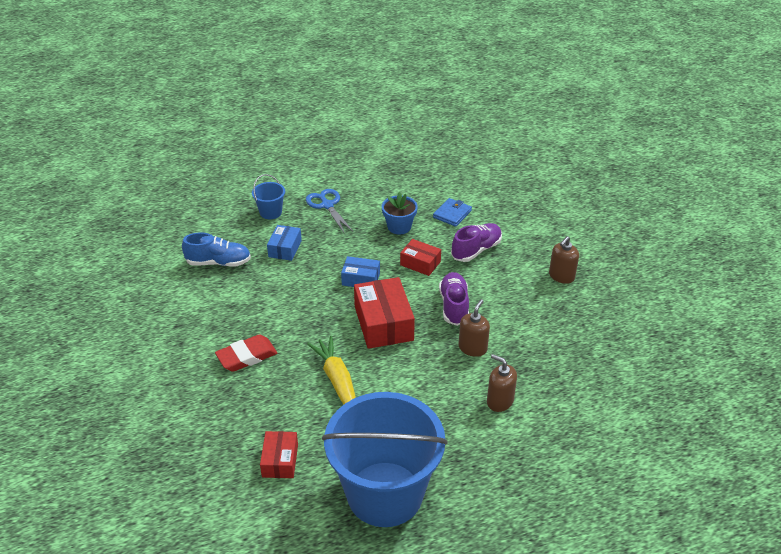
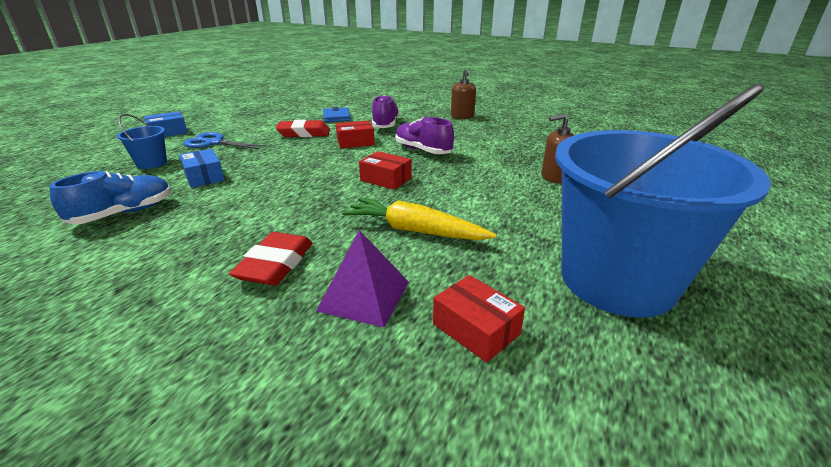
camera: 45 degrees left, 10 degrees down
(260, 406) = (364, 295): none -> purple pyramid
(361, 279) = (318, 166): blue box -> blue box (168, 132)
(383, 323) = (385, 179): red box -> red box, size x0.58
(399, 227) = (304, 133): blue flower pot -> red eraser
(472, 348) = (479, 162): brown soap dispenser -> none

